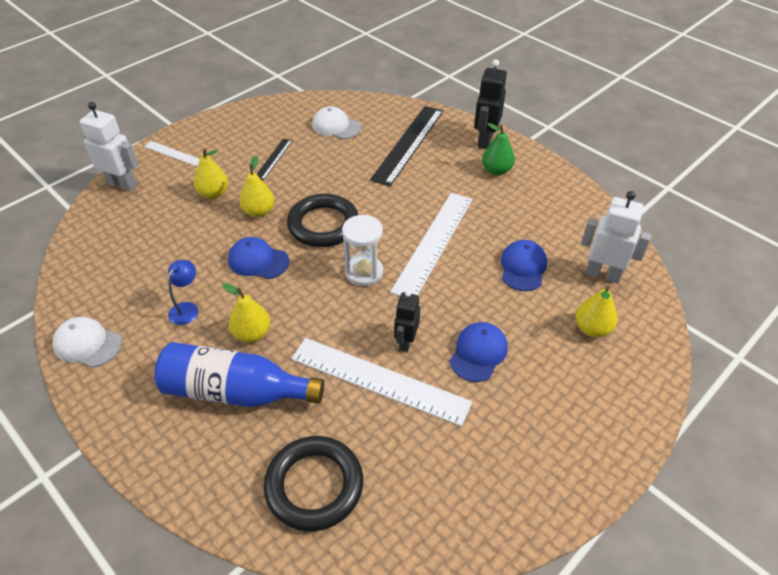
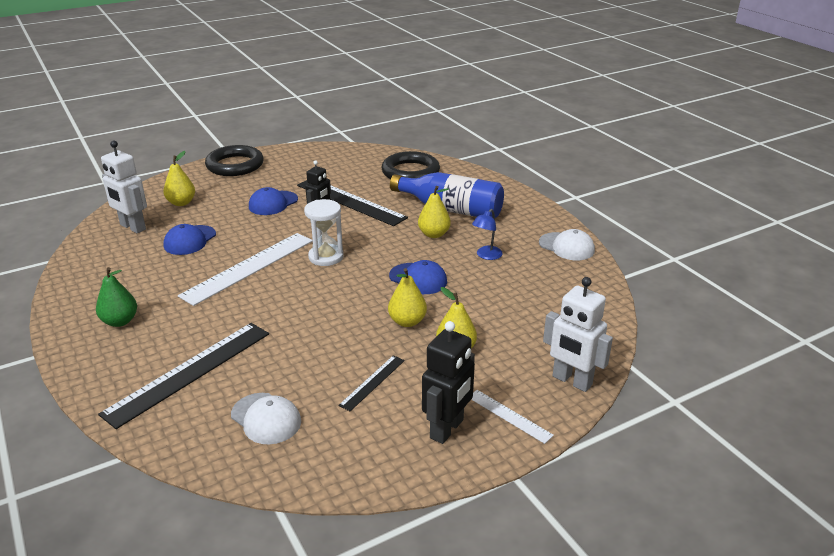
camera: 165 degrees left, 15 degrees down
(323, 225) = (344, 298): black ring -> black ring (235, 165)
(379, 380) = (350, 201): white ruler -> black ruler
(485, 140) = (92, 359): black robot -> black robot (447, 429)

